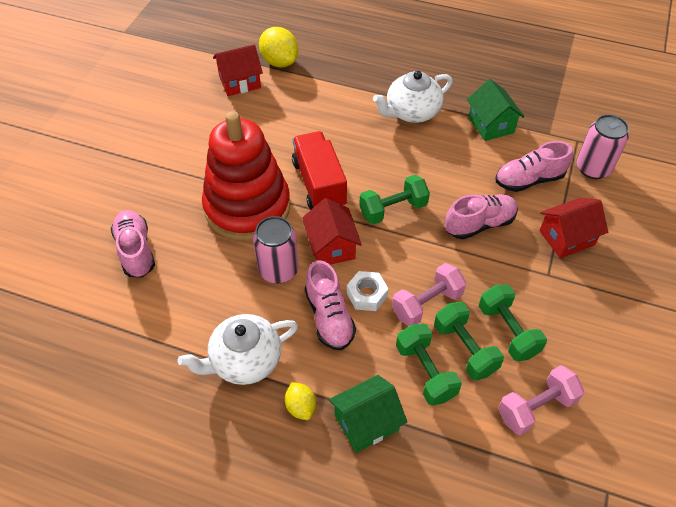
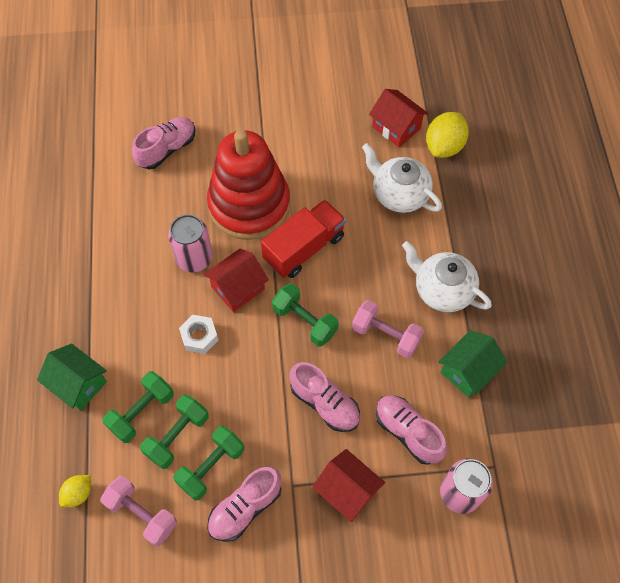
camera: 65 degrees right, 10 degrees up
(245, 360) = (99, 274): white teapot -> white teapot (399, 194)
(300, 407) = (74, 331): yellow lemon -> yellow lemon (78, 493)
(329, 317) = (164, 317): pink shoe -> pink shoe (245, 508)
(426, 304) = (211, 388): pink dumbbell -> pink dumbbell (386, 335)

